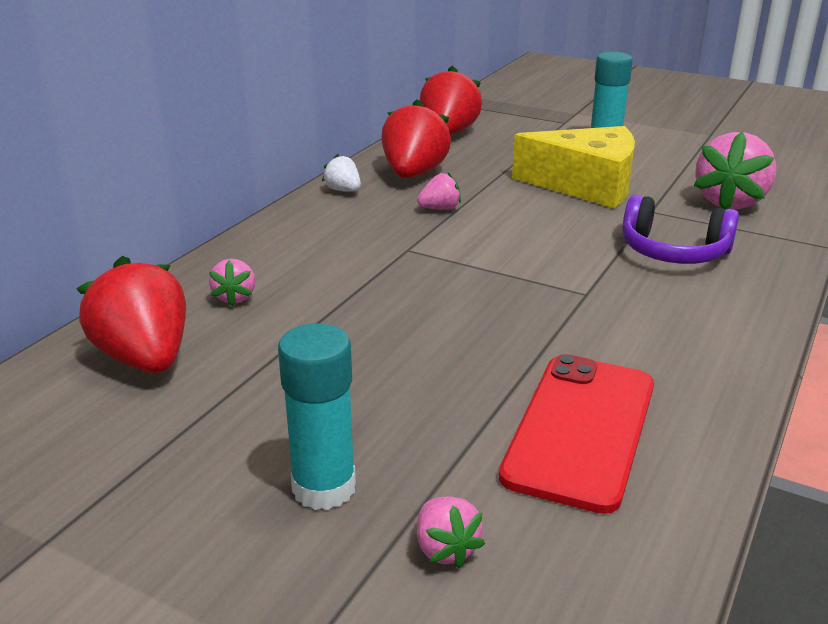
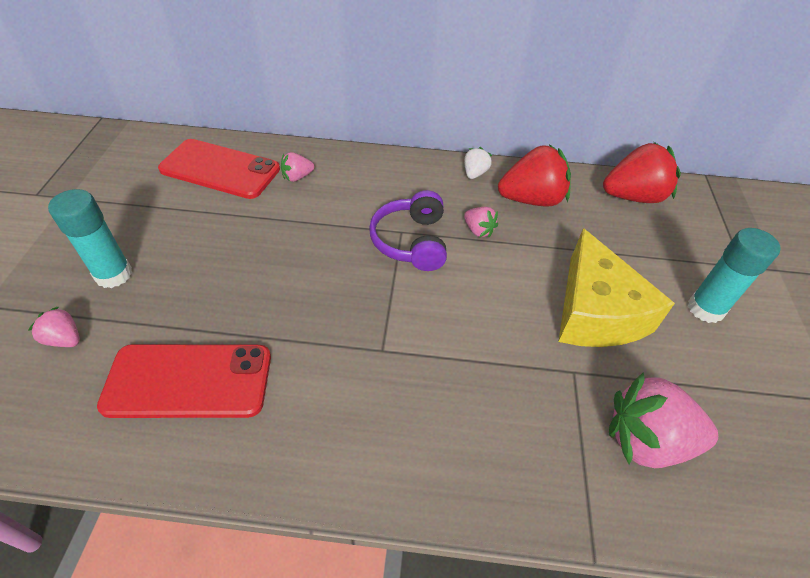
camera: 65 degrees right, 20 degrees up
(145, 358) = (220, 169): red strawberry -> red phone
(445, 549) = (64, 339): pink strawberry -> pink strawberry turned 75 degrees clockwise
(673, 252) = (492, 402): purple headphones -> purple headphones (411, 241)

